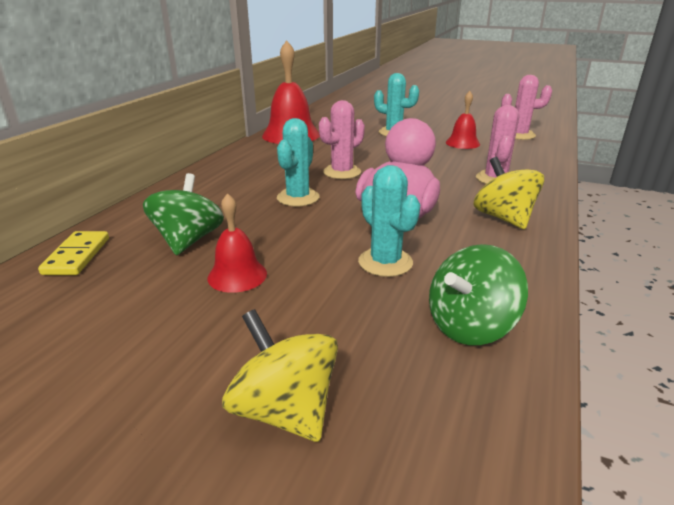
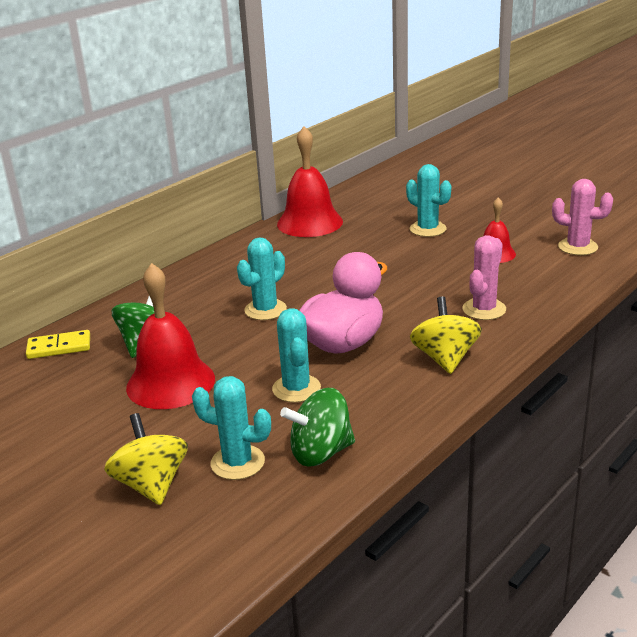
camera: 20 degrees right, 0 degrees up
(77, 256) = (59, 347): yellow domino -> yellow domino turned 60 degrees clockwise
(237, 275) = (170, 383): red bell -> red bell, size x1.80
(342, 172) = (328, 282): pink cactus -> none
(382, 356) = (237, 462): none -> turquoise cactus

